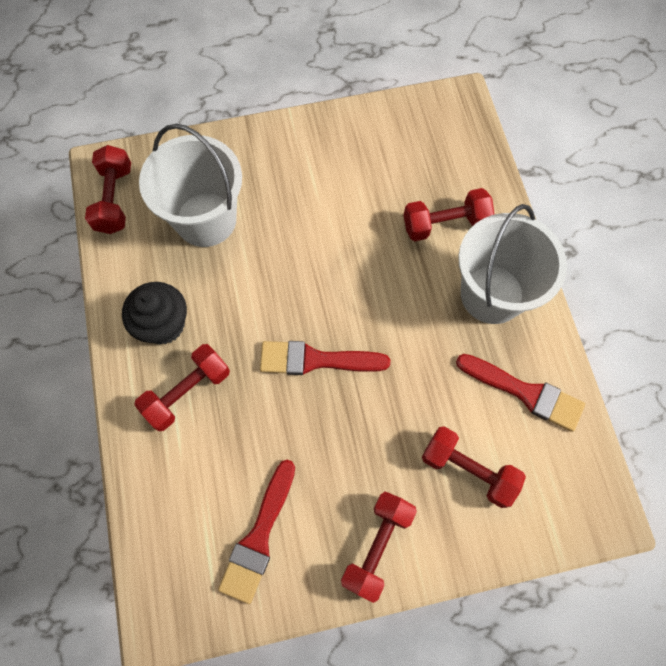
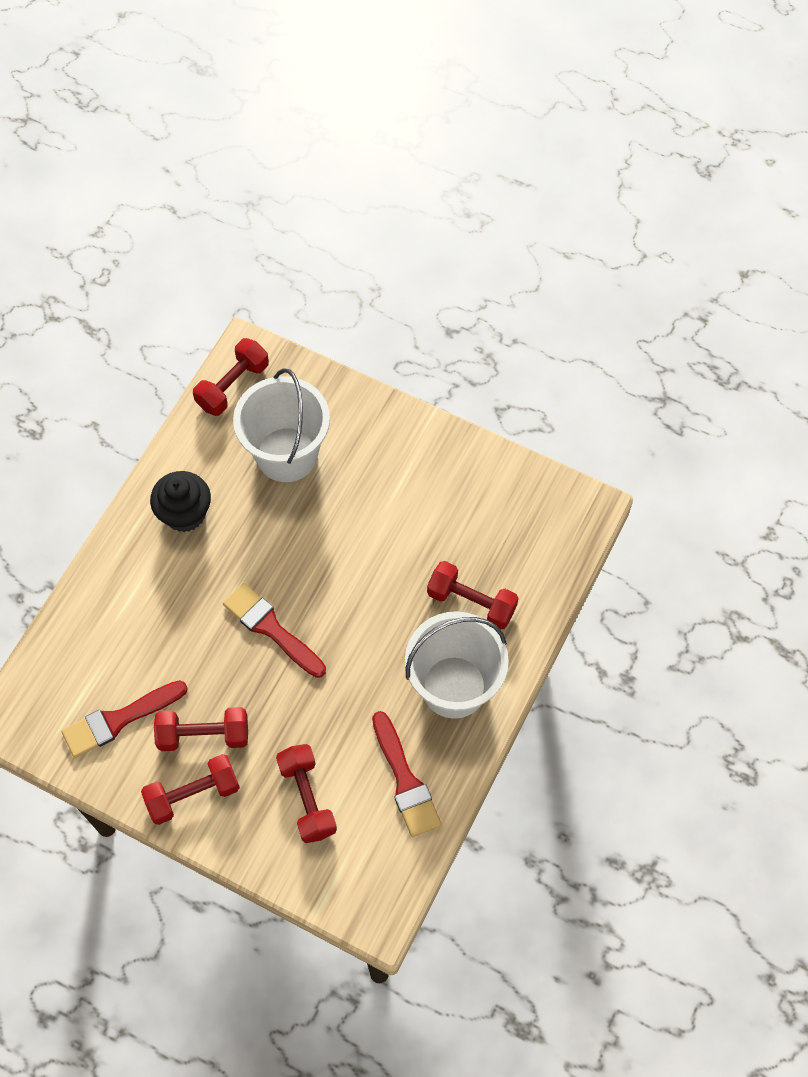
camera: 40 degrees right, 5 degrees down
(187, 392) = (159, 577): red dumbbell -> red dumbbell (204, 735)

